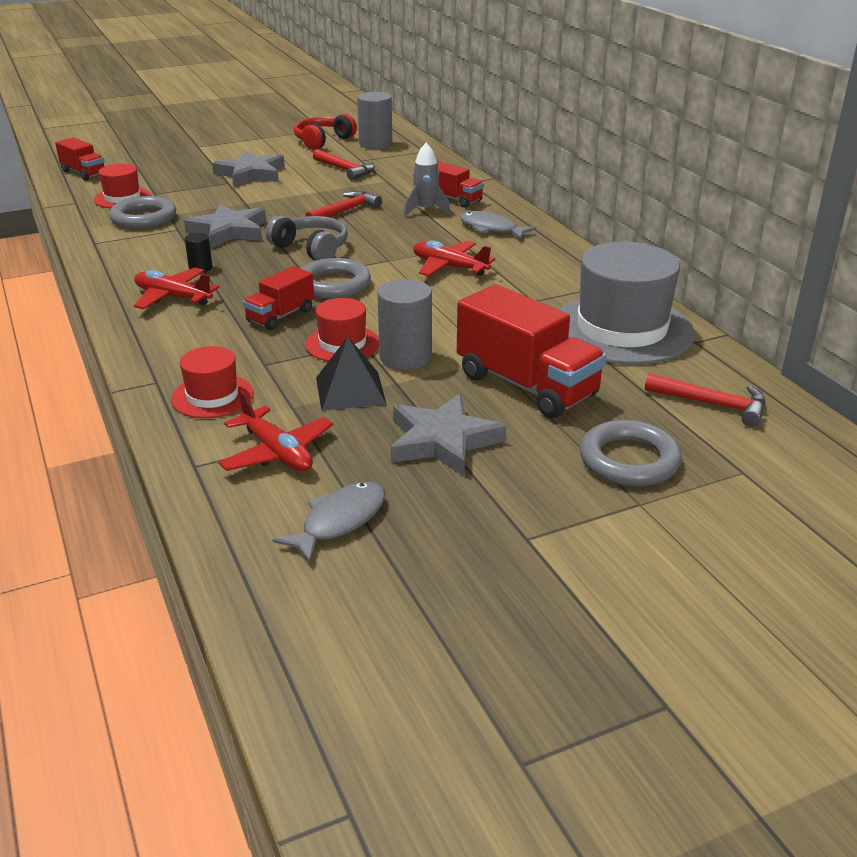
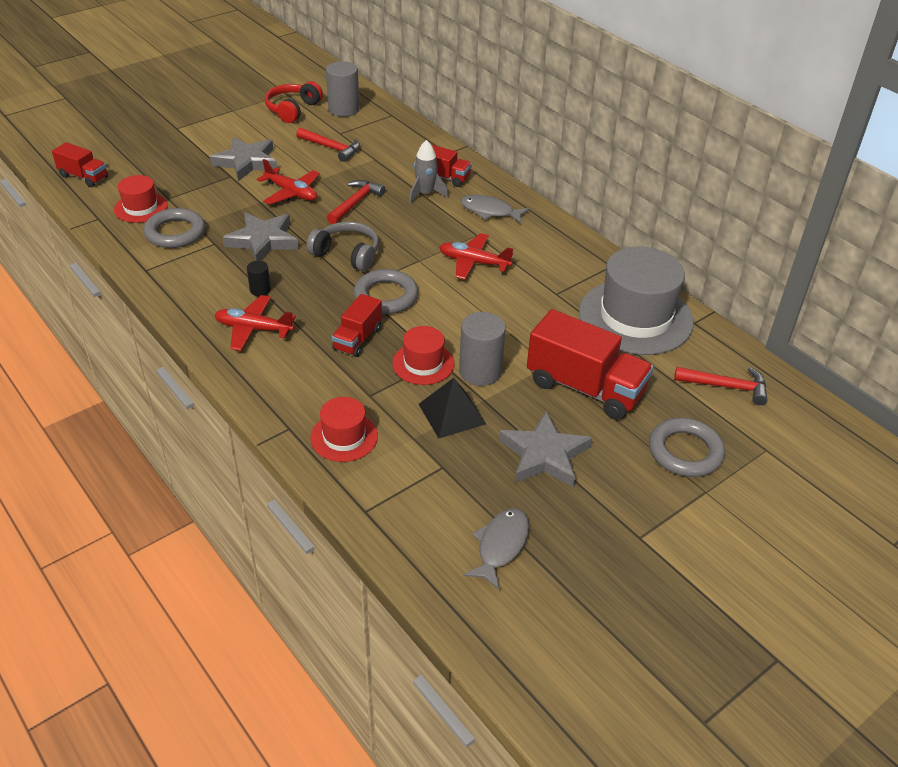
camera: 15 degrees left, 10 degrees up
(277, 452) = (423, 487): red plane -> red plane (291, 193)

